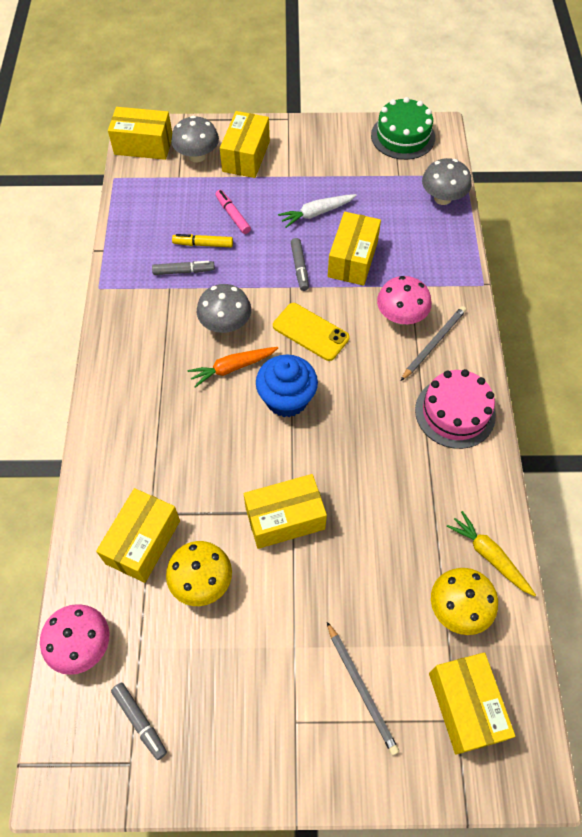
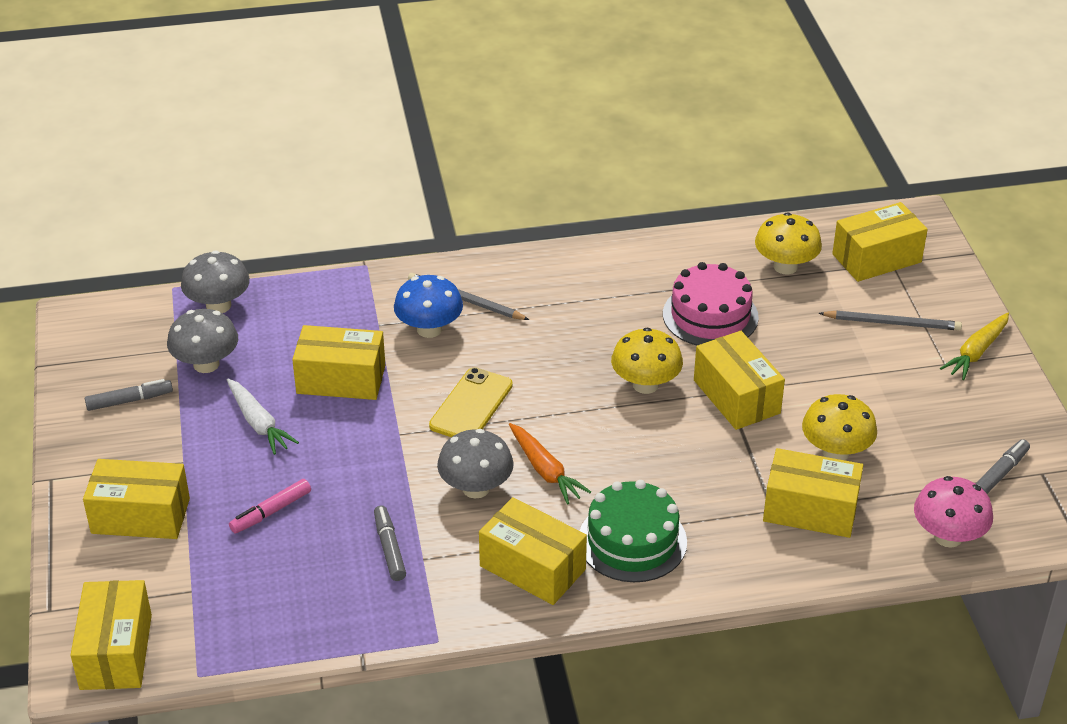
camera: 100 degrees left, 20 degrees down
(142, 346) = (532, 568): none -> yellow box
(197, 156) = (141, 576): grey mushroom -> grey mushroom (206, 364)
(203, 244) = (334, 536): yellow marker -> none
(286, 399) = (579, 415): blue cupcake -> none
(299, 267) = (363, 428): grey marker -> grey marker (129, 400)
(312, 452) = (645, 384): none -> yellow mushroom
(361, 689) = (892, 323): grey pencil -> grey pencil turned 45 degrees clockwise
(401, 316) = (429, 329): pink mushroom -> blue mushroom
(403, 136) = (93, 350): green cake -> green cake (632, 541)
(455, 412) = (559, 279): pink cake -> pink cake (710, 316)
(489, 556) = (722, 249): yellow carrot -> yellow carrot (976, 352)

